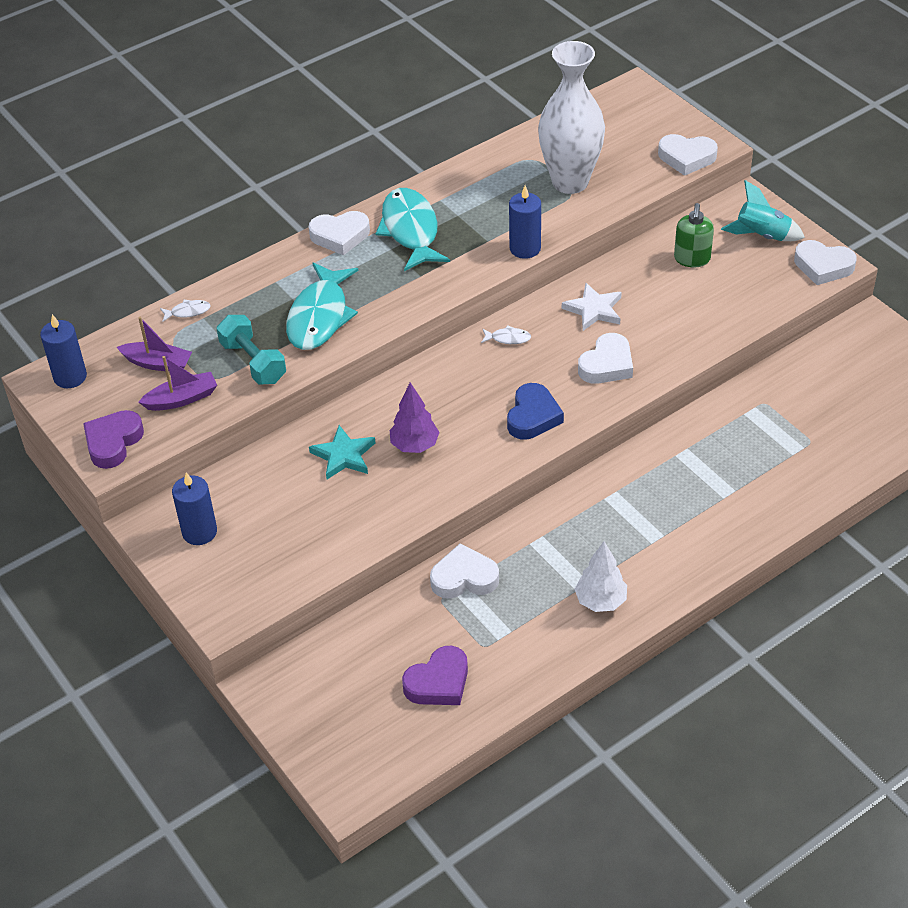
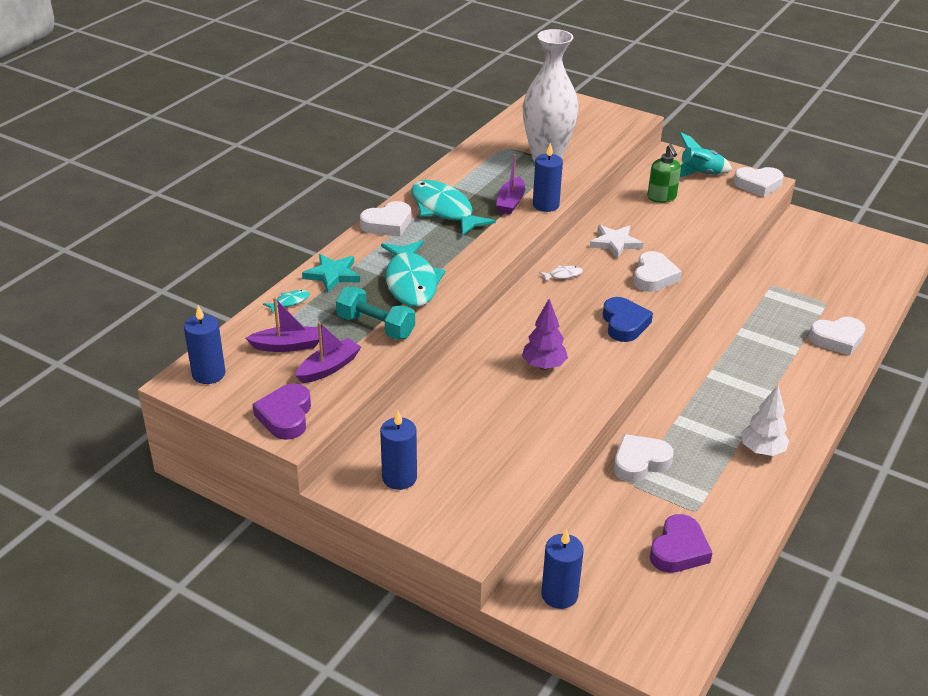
camera: 25 degrees left, 10 degrees down
(188, 312) = (289, 302): white fish -> turquoise fish
(295, 692) = (559, 595): none -> blue candle
(344, 455) = (488, 387): turquoise star -> turquoise star (332, 275)
(489, 236) = (510, 202): none -> purple boat
(686, 158) = (621, 129): white heart -> white heart (837, 339)

